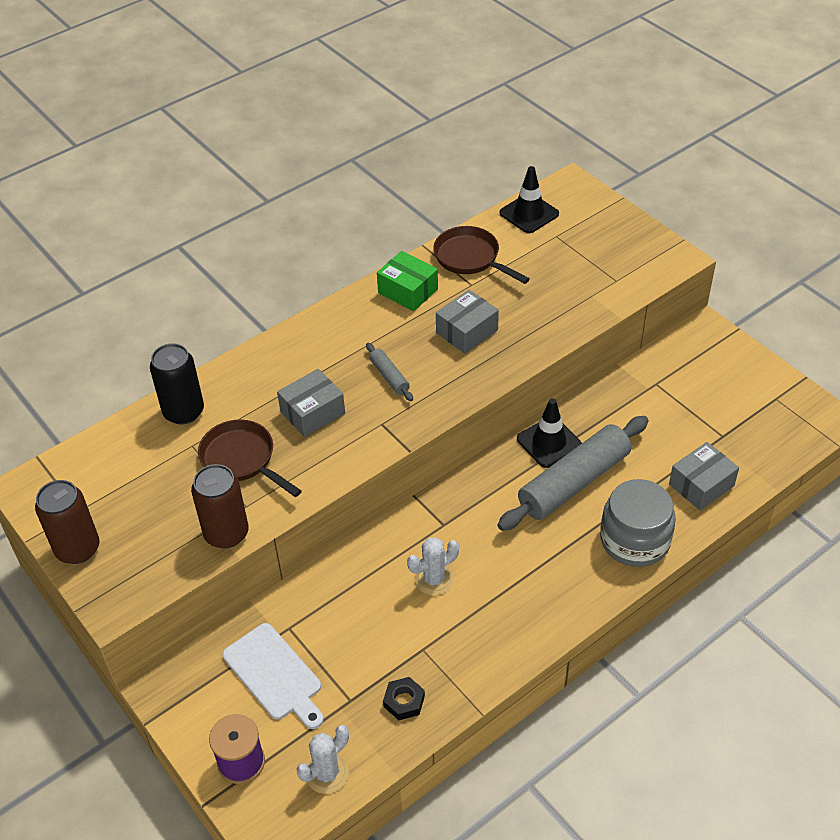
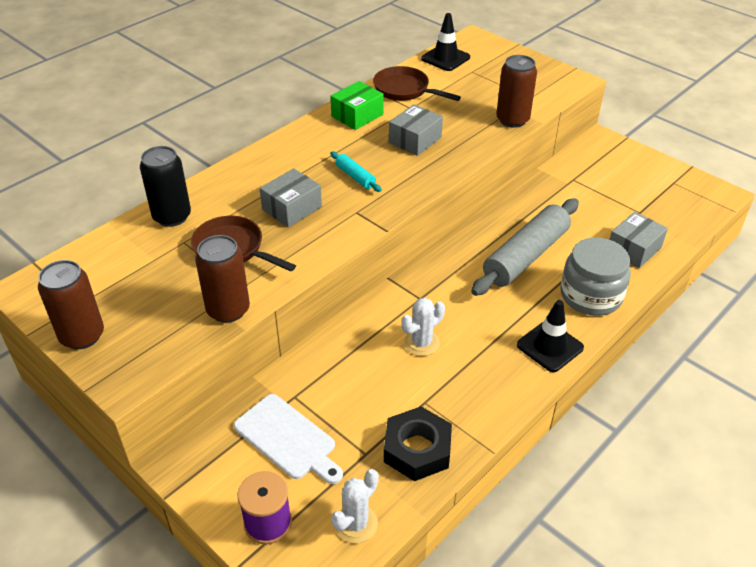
camera: 10 degrees left, 5 degrees down
(389, 376) = (355, 177): grey rolling pin -> turquoise rolling pin
(404, 701) = (417, 449): black nut -> black nut, size x1.80
(408, 291) = (357, 115): green box -> green box turned 75 degrees counterclockwise
(549, 442) = (496, 228): black traffic cone -> black traffic cone (550, 346)
(586, 311) = (512, 120): none -> brown can

